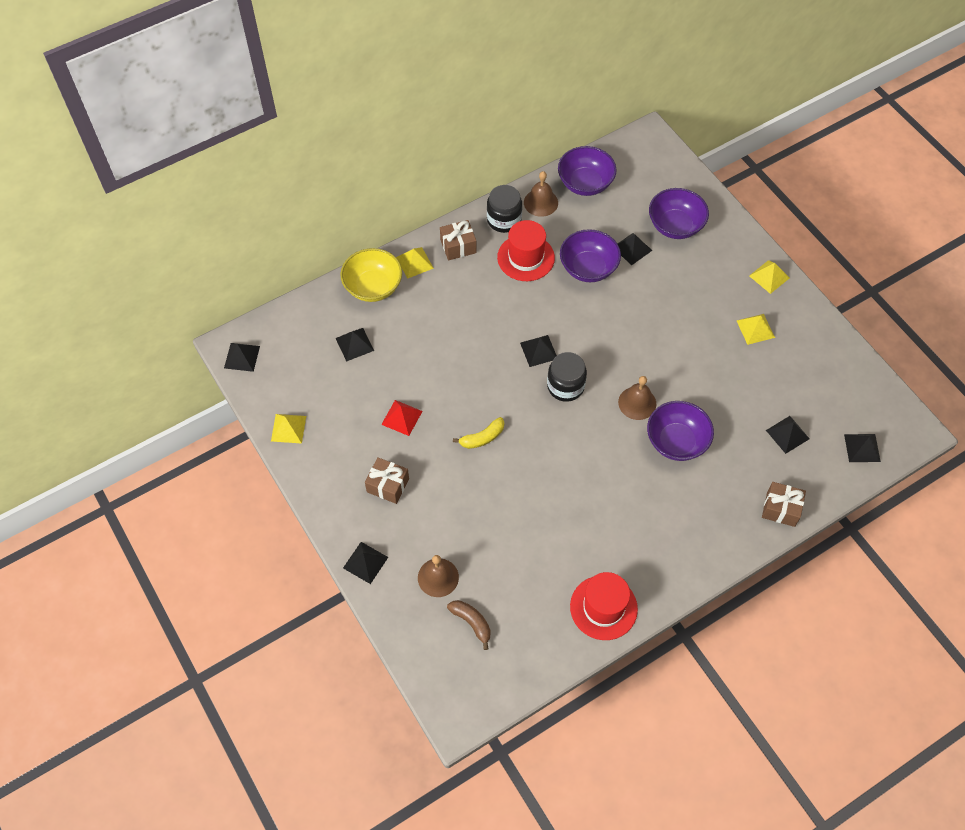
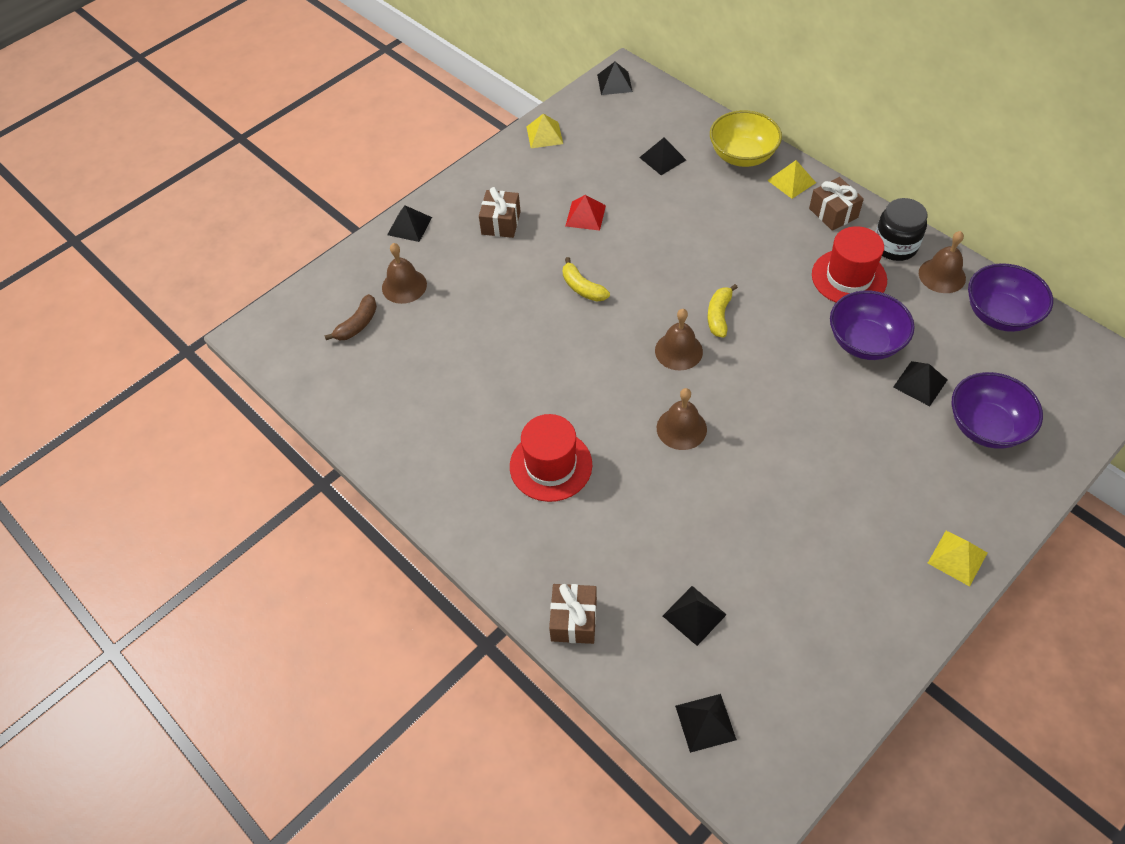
camera: 80 degrees right, 5 degrees down
(538, 350) = (719, 315): black pyramid -> yellow banana
(565, 386) = (678, 351): black jar -> brown bell
(603, 607) = (395, 440): red hat -> red hat (551, 465)
(676, 441) = (639, 480): purple bowl -> none
(755, 329) = (856, 551): yellow pyramid -> none

